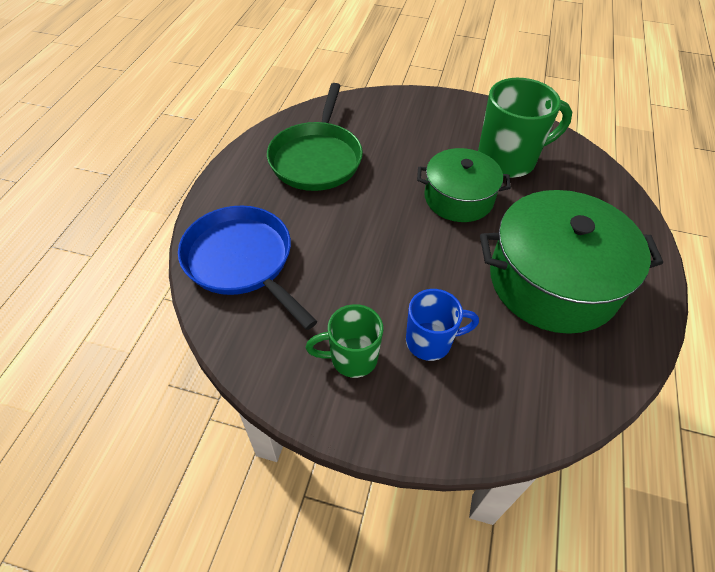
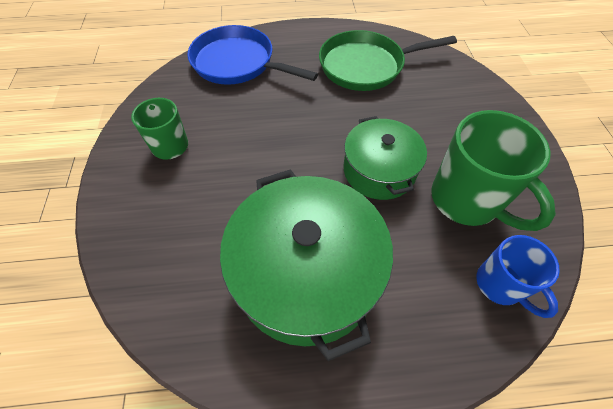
camera: 70 degrees right, 5 degrees up
(241, 261) = (237, 63): blue pan -> blue pan turned 90 degrees counterclockwise
(430, 341) = (199, 189): blue mug -> blue mug (500, 285)

